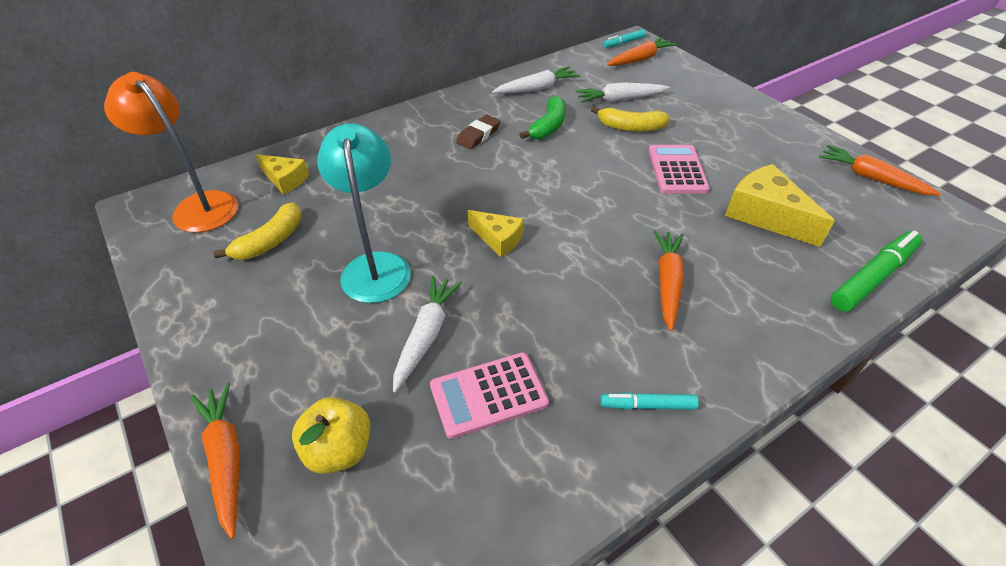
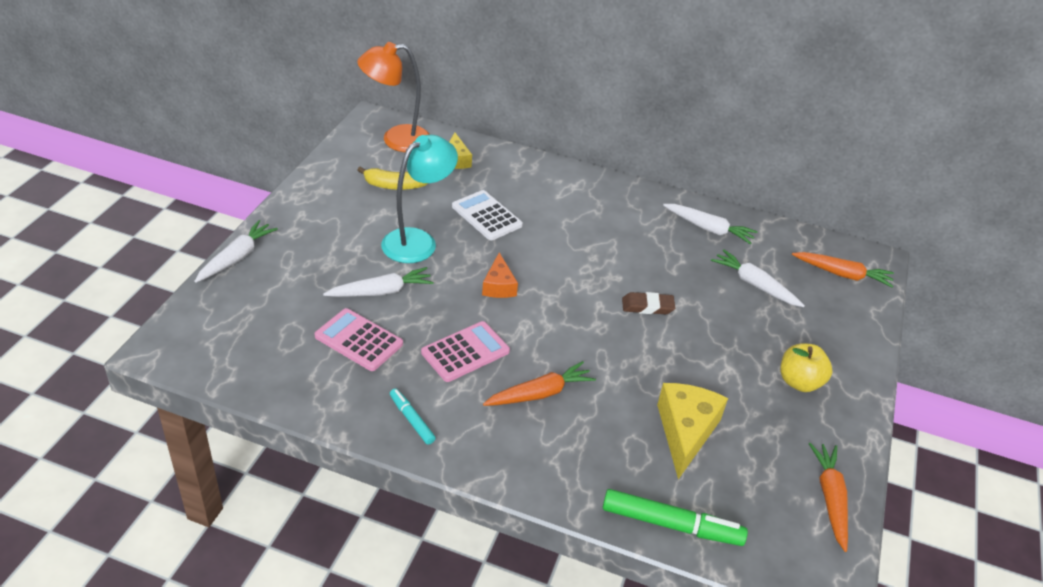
camera: 50 degrees right, 5 degrees down
(198, 206) = (396, 139): orange lamp -> orange lamp turned 105 degrees counterclockwise
(226, 458) = (237, 257): orange carrot -> white carrot
(339, 450) = (273, 296): yellow apple -> yellow apple (799, 382)
(391, 199) = (486, 216): none -> white calculator
(478, 135) = (605, 224): brown eraser -> brown eraser (647, 306)
(498, 239) = (498, 286): yellow cheese -> orange cheese
(548, 126) = (662, 257): green banana -> none
(624, 43) = (858, 253): turquoise marker -> none
(630, 127) = (719, 306): yellow banana -> none
(677, 170) = (689, 356): pink calculator -> pink calculator (465, 352)

